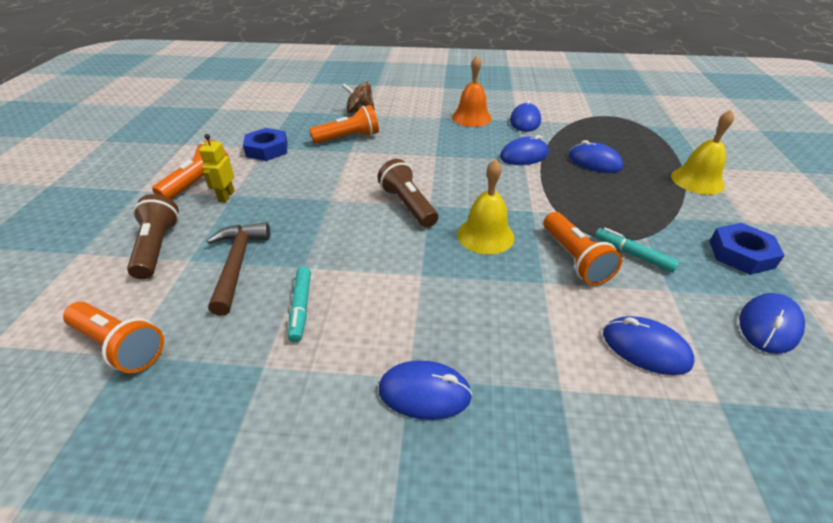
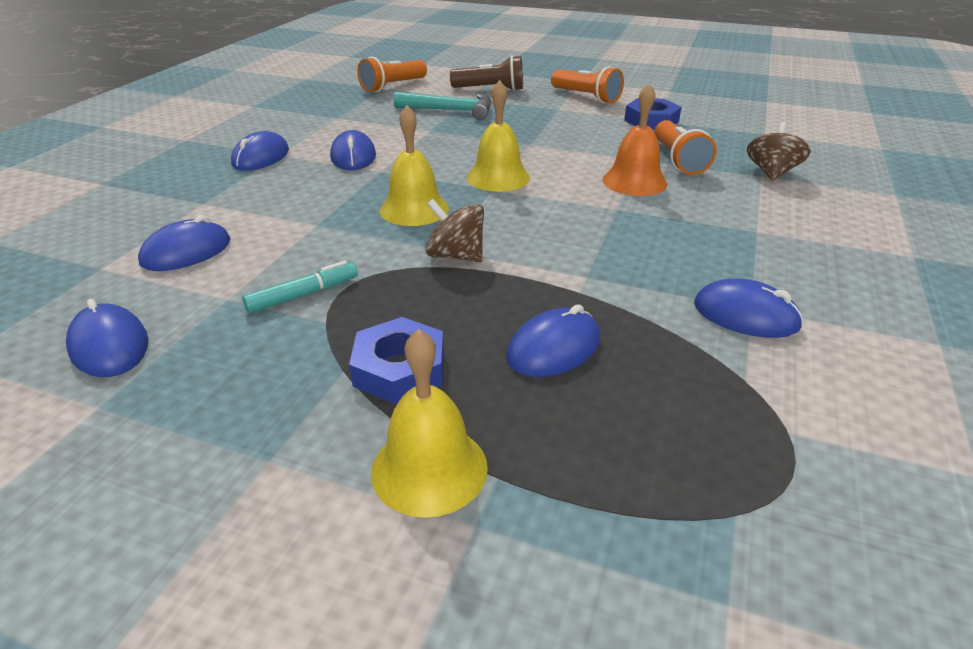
camera: 105 degrees right, 5 degrees down
(226, 196) = (557, 106): yellow robot -> none
(237, 264) = (451, 110): brown hammer -> turquoise hammer
(301, 307) = (382, 128): turquoise marker -> none
(408, 205) = (498, 177): brown flashlight -> yellow bell
(471, 117) = (757, 259): orange bell -> orange bell (634, 181)
(524, 155) = (598, 279): blue mouse -> blue mouse (353, 156)
(537, 204) = (456, 256): none -> brown spinning top
(574, 259) = (332, 251): orange flashlight -> none
(741, 254) = (215, 398): blue nut -> blue nut (399, 369)

